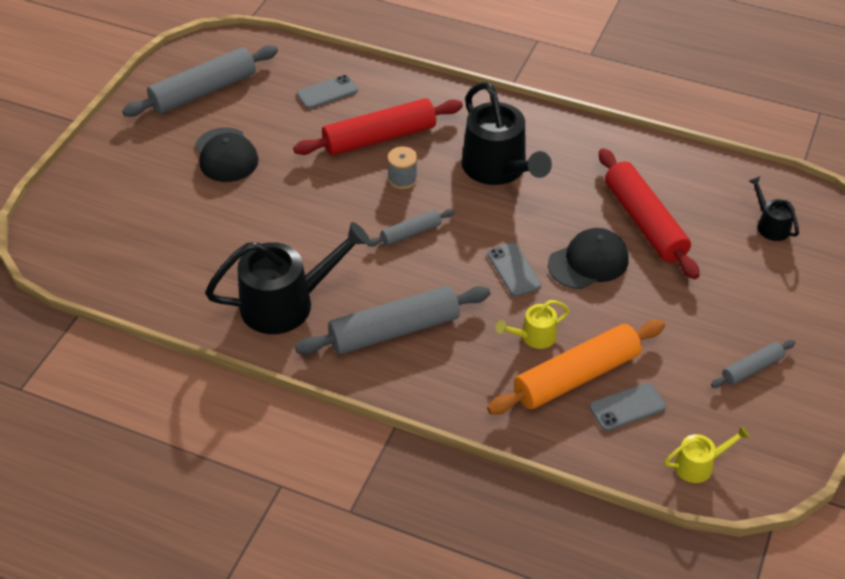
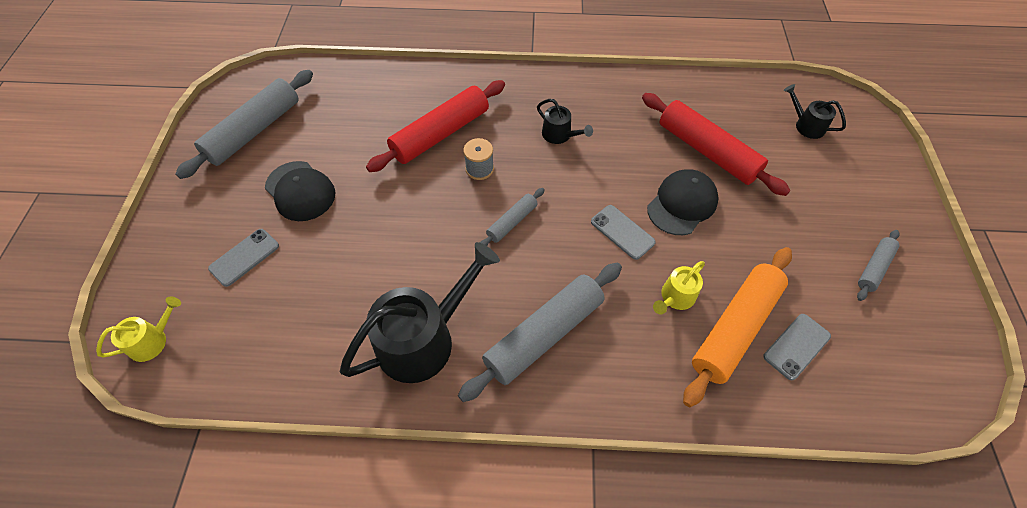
camera: 20 degrees left, 10 degrees up
(327, 92) = (374, 102): grey phone -> grey phone (244, 257)
(498, 168) = (559, 135): black watering can -> black watering can, size x0.48
(698, 465) = (892, 388): yellow watering can -> yellow watering can (152, 341)

